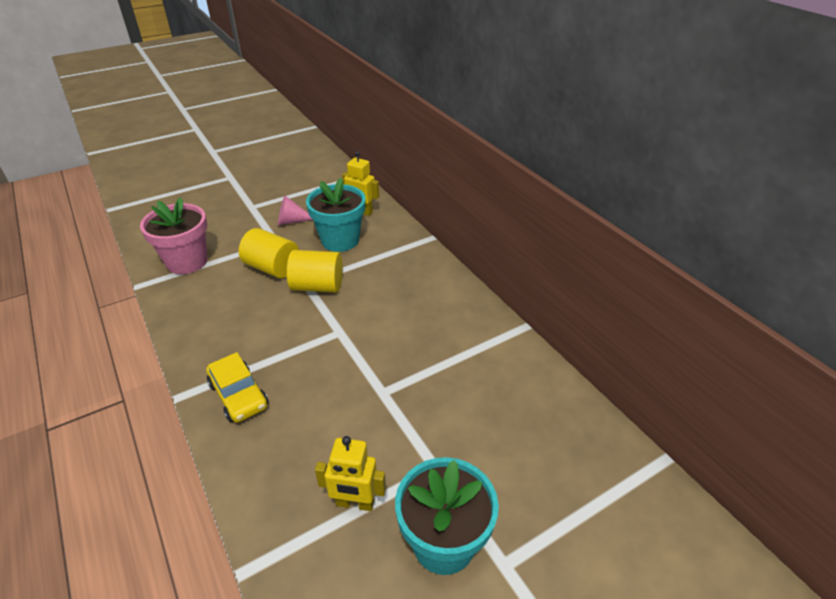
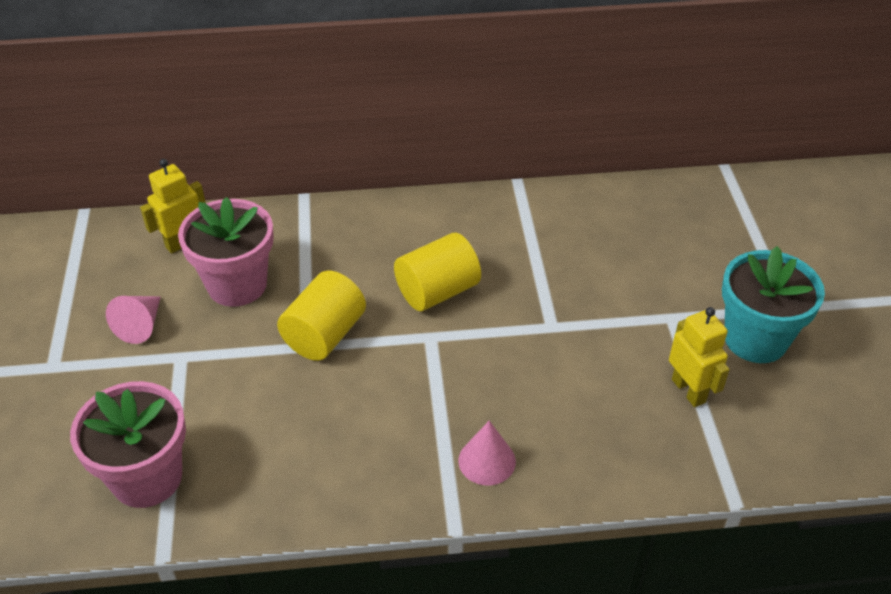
camera: 65 degrees left, 5 degrees up
(239, 395) = (487, 461): yellow car -> pink cone
(272, 268) = (245, 374): yellow cylinder -> yellow cylinder (437, 291)
(340, 240) = (237, 285): turquoise flower pot -> pink flower pot
(355, 503) = (689, 391): yellow robot -> yellow robot turned 60 degrees counterclockwise

